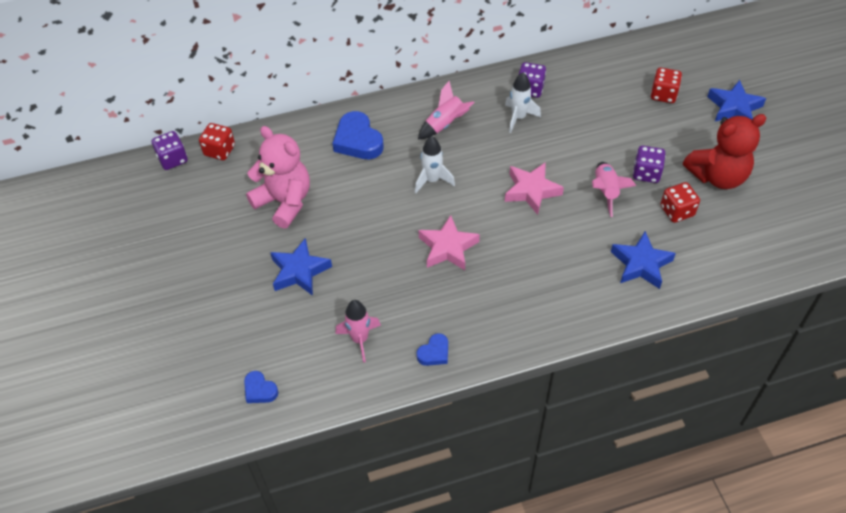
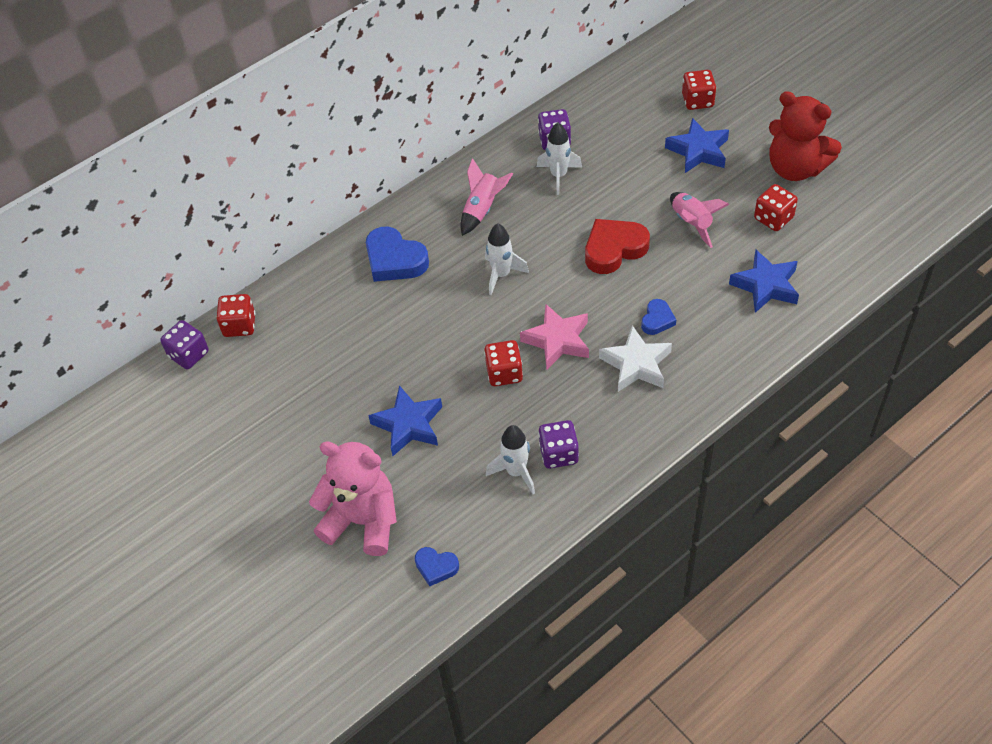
camera: 20 degrees left, 0 degrees up
(284, 202) = (348, 356): pink teddy bear -> pink teddy bear (362, 521)
(360, 339) = (516, 472): pink rocket -> white rocket
(393, 258) = (504, 373): none -> red dice
(434, 353) = (603, 455): blue heart -> blue heart (657, 320)
(500, 289) = (636, 364): none -> white star
(531, 191) = (614, 249): pink star -> red heart
(646, 173) = (723, 189): purple dice -> purple dice (559, 454)
(717, 176) = (795, 168): red teddy bear -> red teddy bear turned 75 degrees clockwise
(734, 108) = (776, 91): blue star -> blue star (698, 151)

